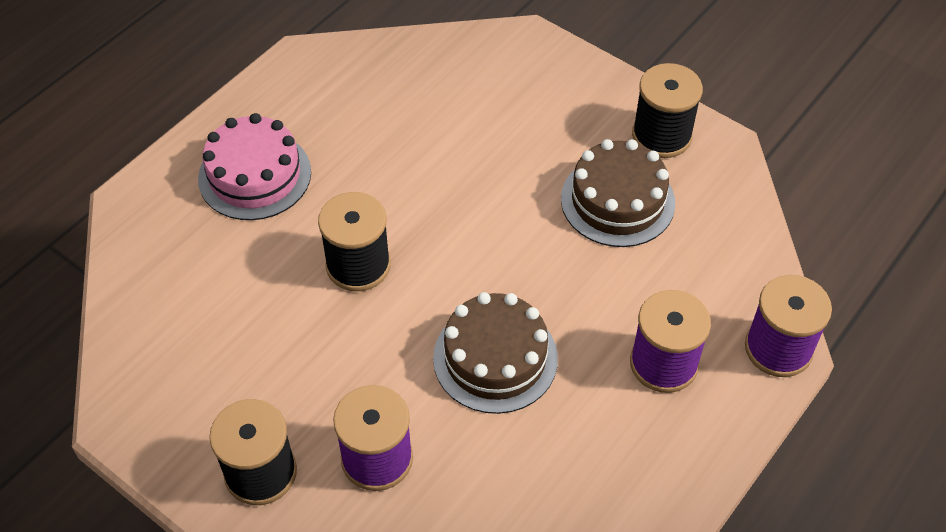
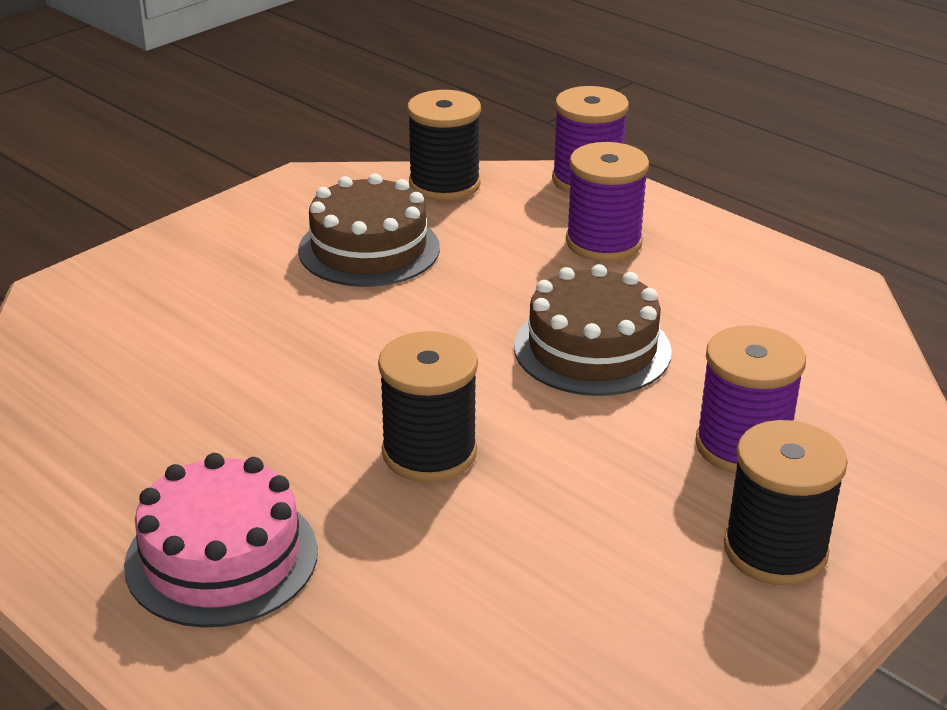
camera: 85 degrees left, 20 degrees down
(661, 136) = (277, 212): black spool -> black spool (444, 184)

